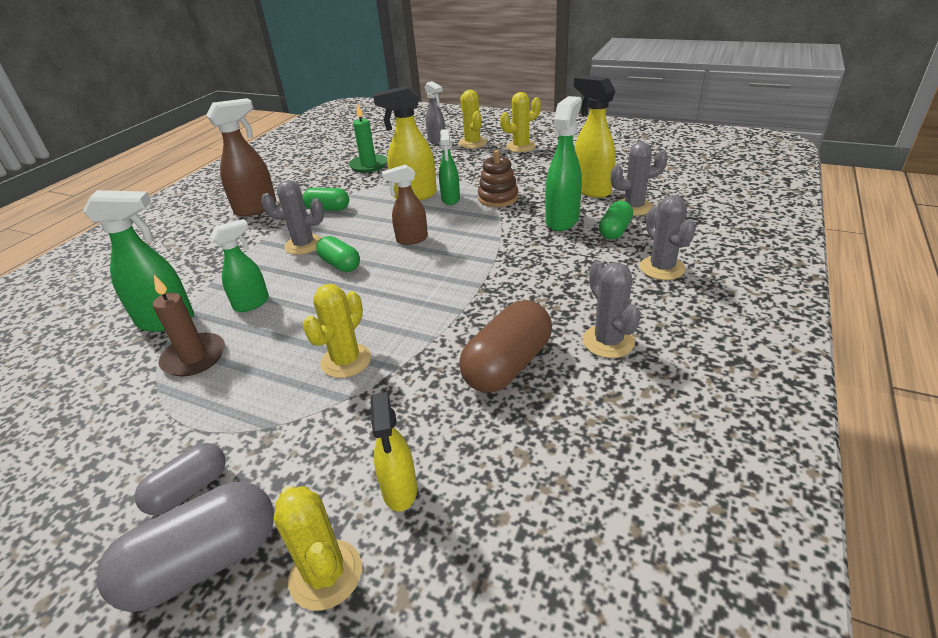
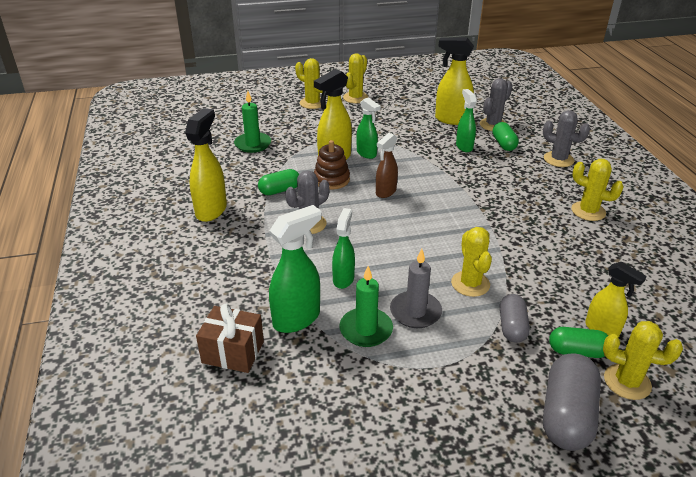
camera: 40 degrees left, 0 degrees up
(89, 326) = (233, 352): none -> brown gift
(189, 490) = (499, 393): grey capsule -> grey capsule (512, 327)
(194, 357) = (366, 329): brown candle -> green candle
(256, 208) = (211, 210): brown spray bottle -> yellow spray bottle
(256, 363) = (415, 312): none -> grey candle
(340, 264) = (363, 227): green capsule -> green capsule (577, 351)
(437, 141) = (280, 108): grey spray bottle -> none
(498, 198) = (399, 143): brown stacking toy -> brown stacking toy (331, 179)
(507, 365) = (559, 245): brown capsule -> none
(562, 220) = (464, 146): green spray bottle -> green spray bottle, size x0.65
(608, 341) = (588, 211): grey cactus -> yellow cactus

